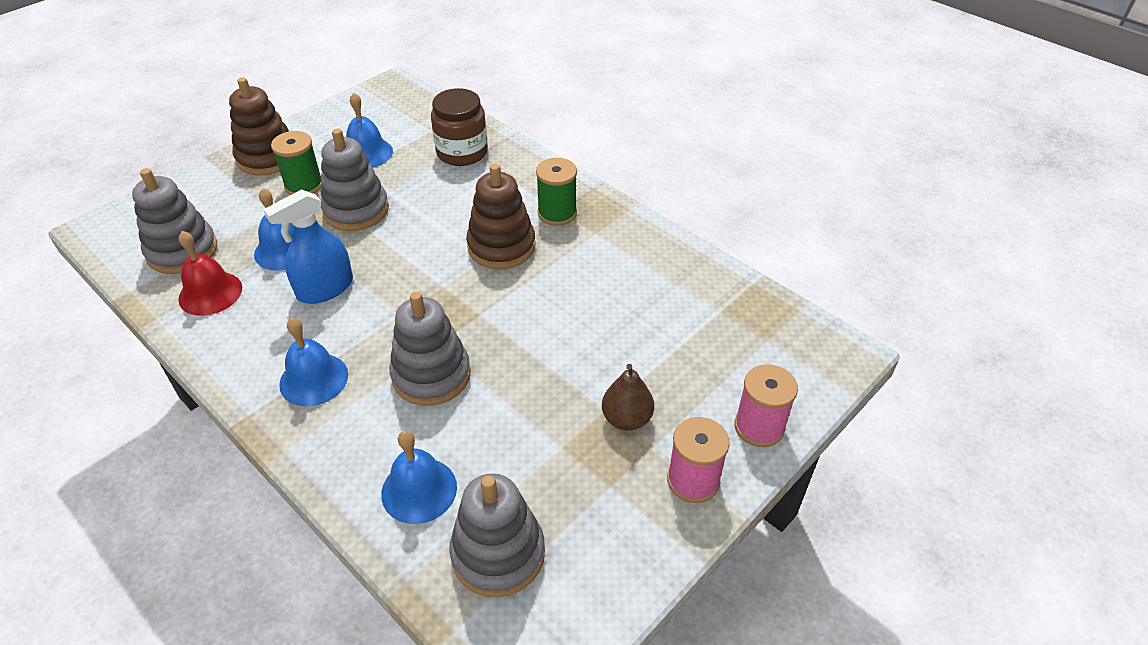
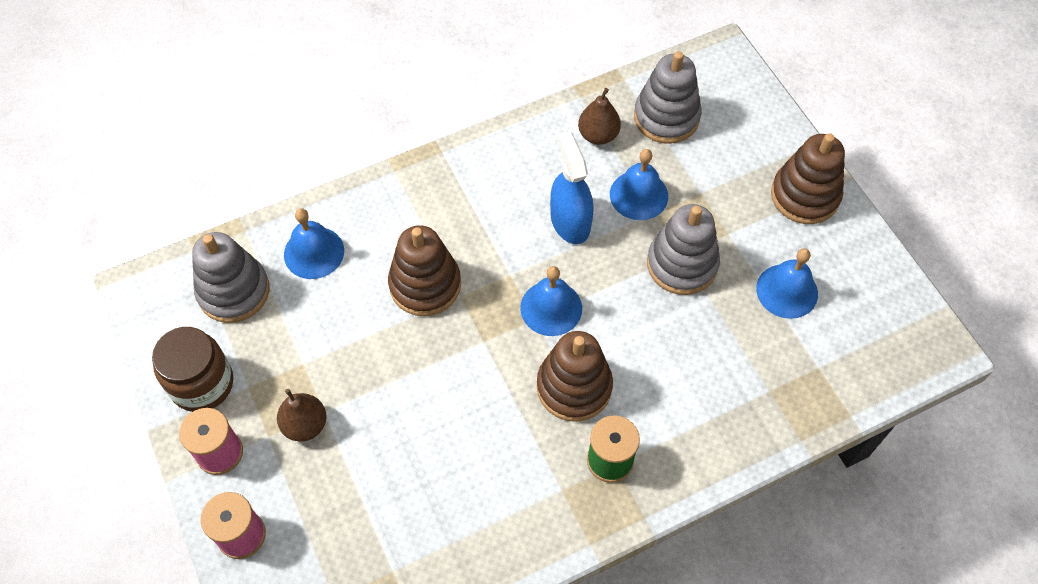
camera: 110 degrees right, 15 degrees up
(210, 293) = (598, 135): red bell -> brown pear
(304, 185) = (741, 223): green spool -> none
(314, 379) = (459, 199): blue bell -> blue bell (551, 308)
(431, 375) = (425, 285): grey stacking toy -> brown stacking toy
(462, 152) = (760, 390): brown jar -> brown jar (202, 384)

